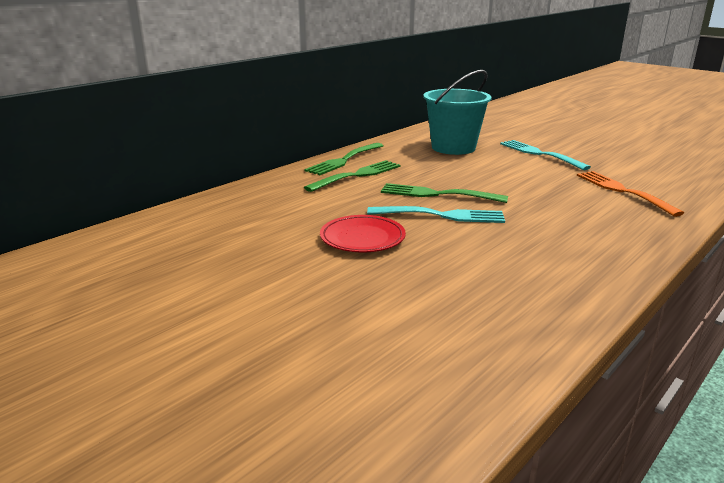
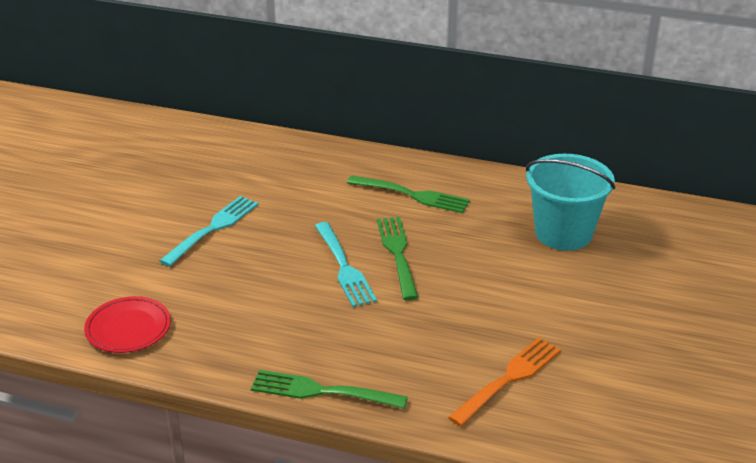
camera: 65 degrees right, 10 degrees up
(344, 160) = (452, 175): green fork -> green fork (322, 391)
(362, 238) = (267, 237): red plate -> red plate (128, 328)
(540, 154) = (601, 301): turquoise fork -> turquoise fork (213, 229)

